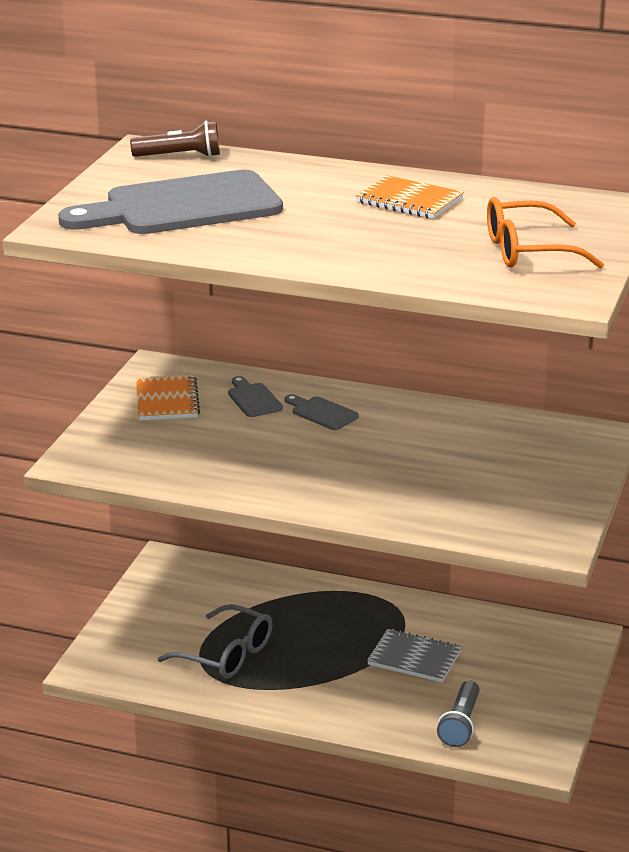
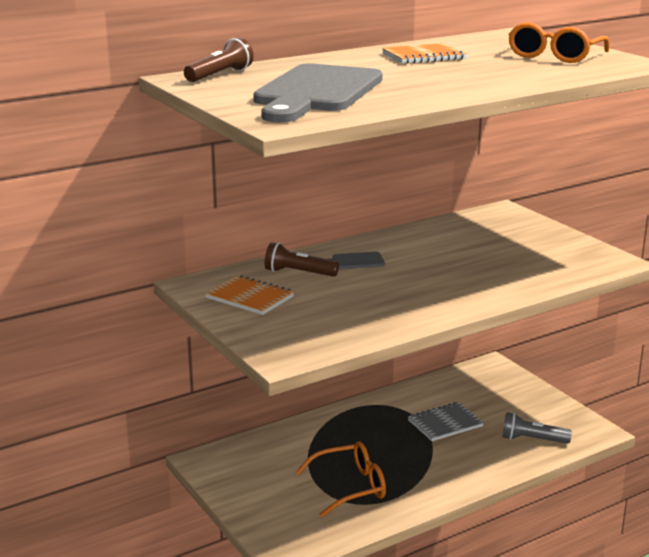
camera: 50 degrees left, 5 degrees down
(227, 655) = (350, 487): grey glasses -> orange glasses
(253, 399) = (298, 273): grey cutting board -> brown flashlight
(460, 724) = (532, 440): grey flashlight -> grey flashlight turned 135 degrees clockwise

